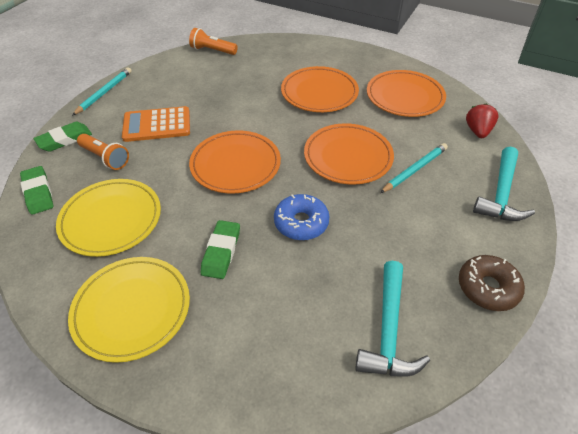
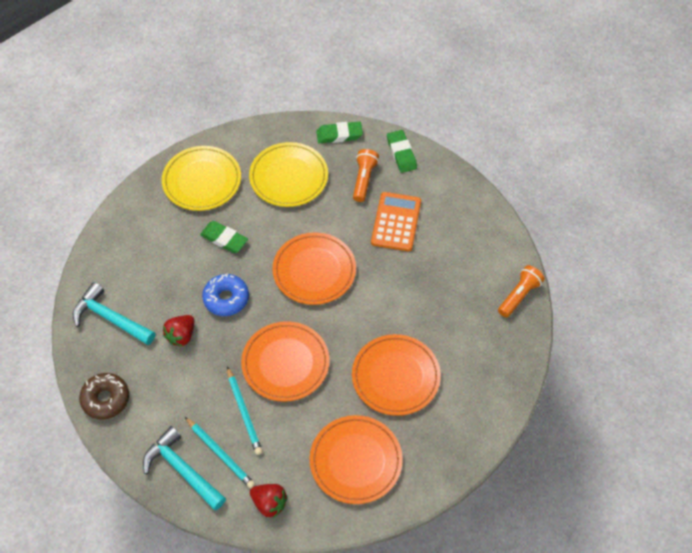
camera: 110 degrees right, 10 degrees up
(104, 93) = (466, 187): turquoise pencil -> turquoise pencil (220, 454)
(105, 158) = (364, 179): orange flashlight -> orange flashlight turned 135 degrees clockwise
(367, 246) = (181, 335): none -> red strawberry

